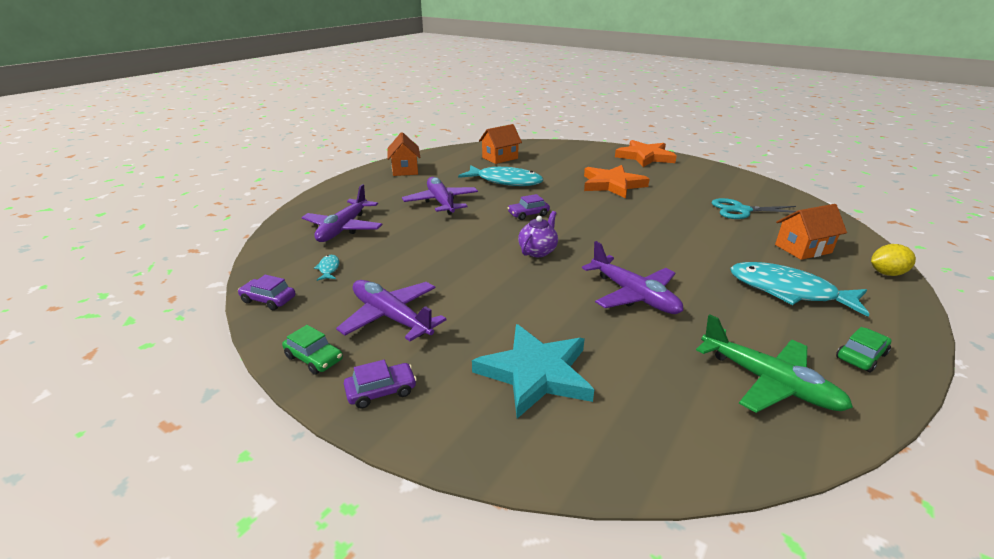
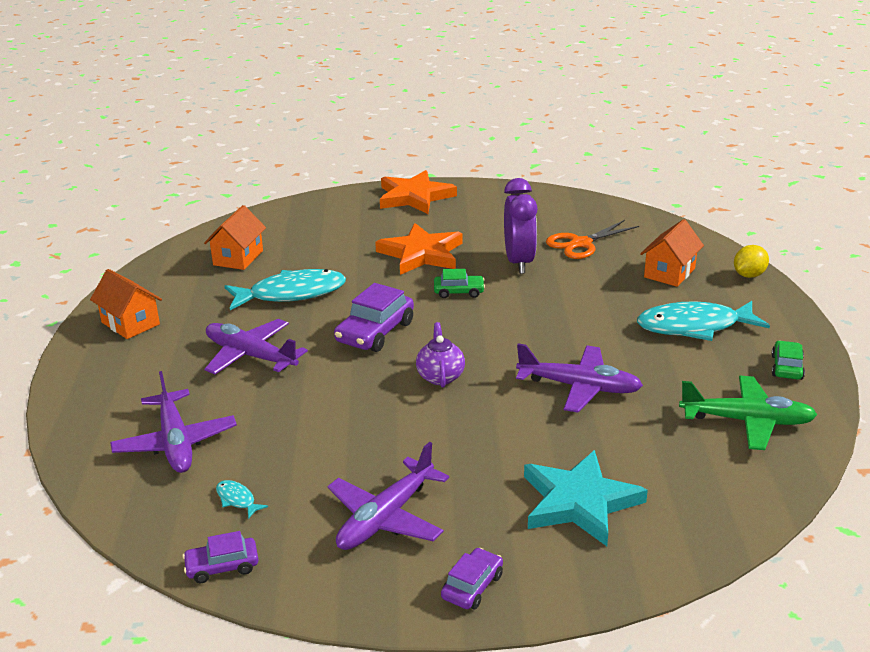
camera: 35 degrees left, 0 degrees up
(314, 358) = (368, 594): green car -> green car (459, 292)
(391, 317) = (386, 517): purple plane -> purple plane turned 60 degrees counterclockwise
(528, 214) = (375, 332): purple car -> purple car, size x1.71
(677, 207) = (519, 262): none -> purple clock
(741, 210) = (581, 244): turquoise scissors -> orange scissors

